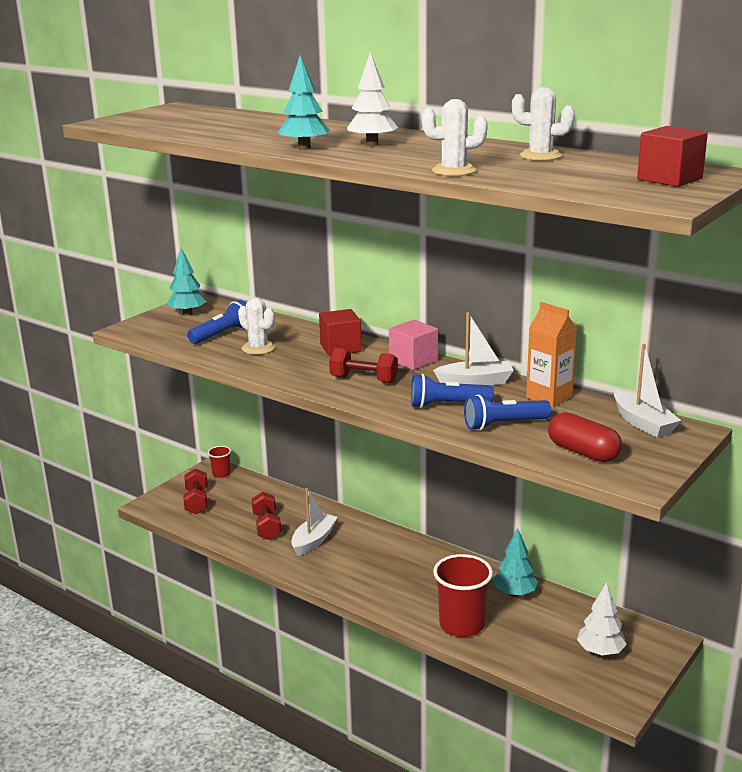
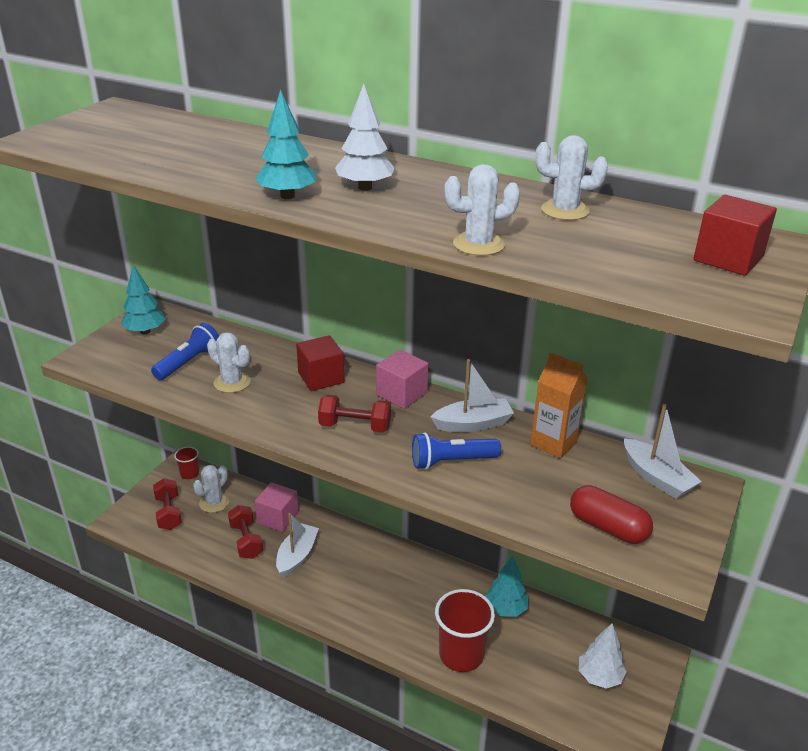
camera: 10 degrees left, 10 degrees up
(241, 496) = (214, 502): none -> white cactus
(300, 511) = (278, 518): none -> pink cube
(503, 424) = (516, 489): blue flashlight -> none

